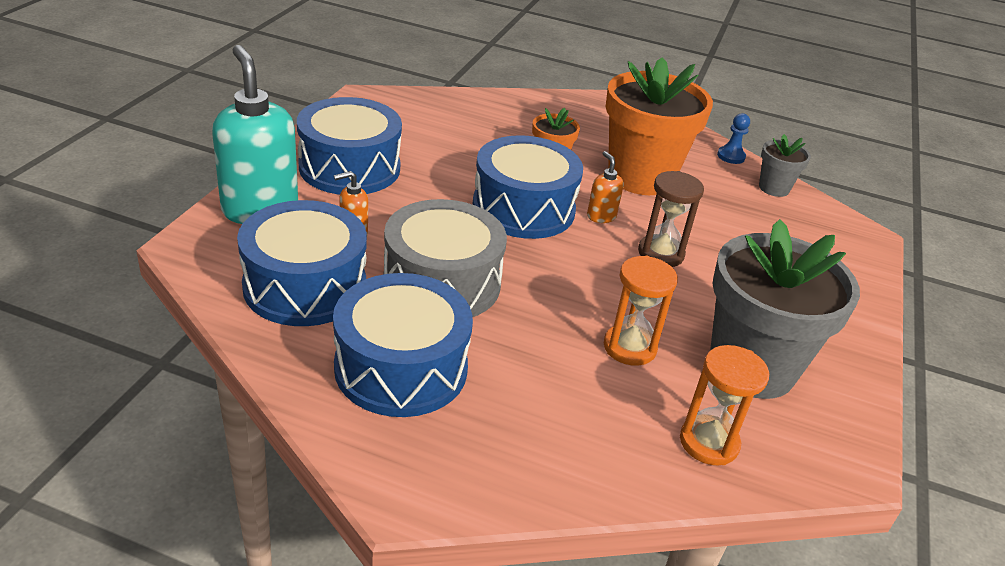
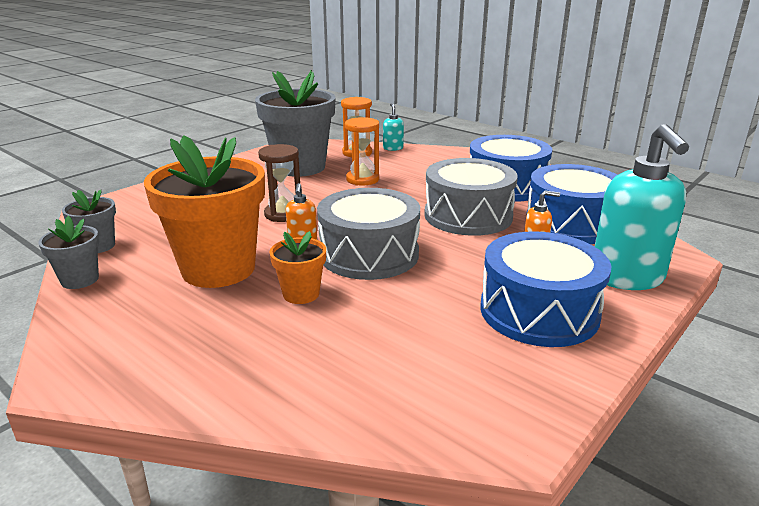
camera: 155 degrees left, 10 degrees down
(523, 208) = (369, 254): blue drum -> grey drum
(659, 481) = (393, 148): none -> turquoise soap dispenser
(731, 156) = (80, 280): blue pawn -> grey flower pot

